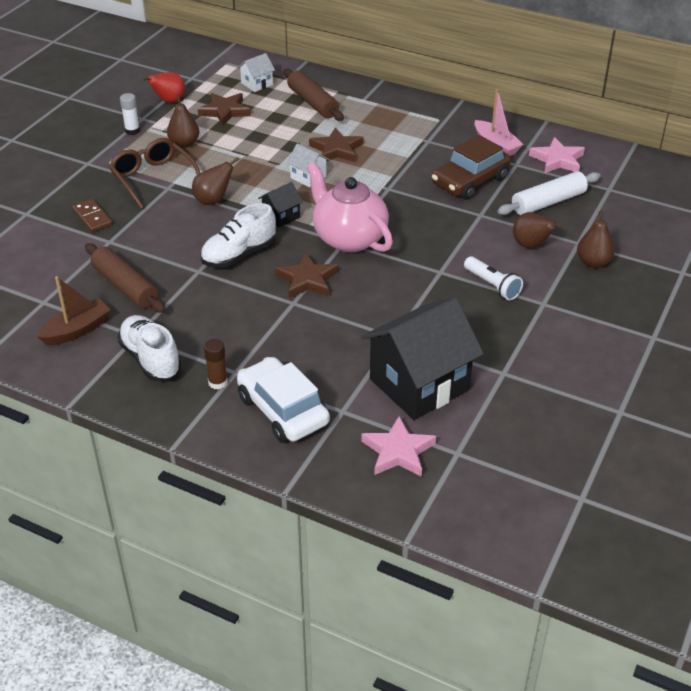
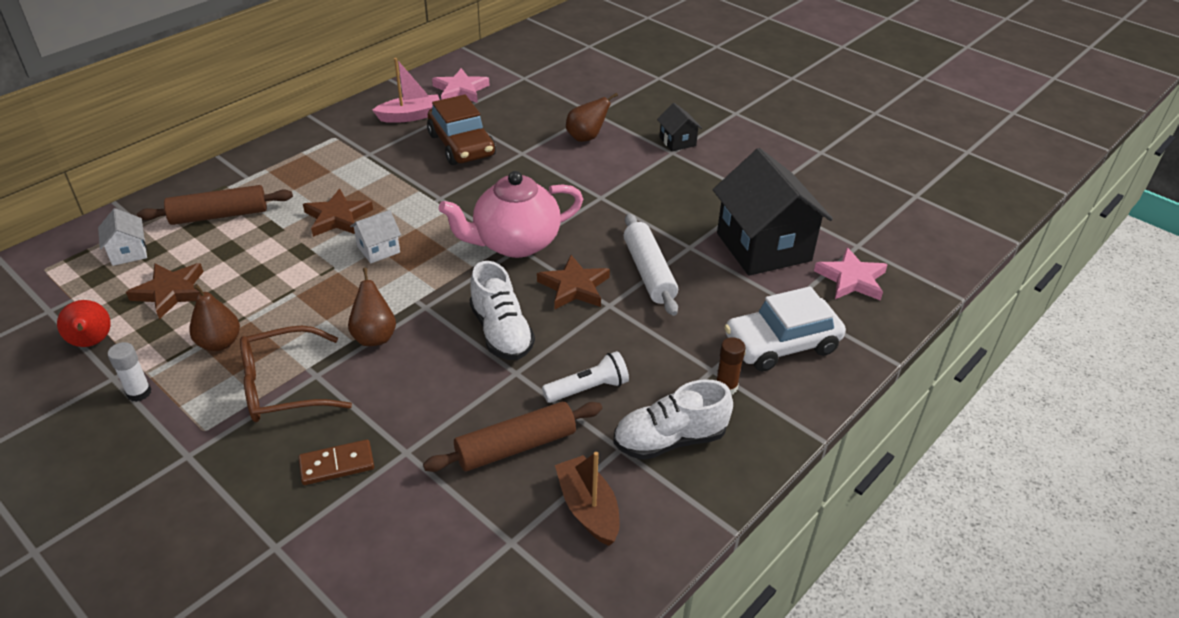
camera: 75 degrees left, 0 degrees up
(281, 216) = (444, 285): black house -> black house (677, 141)
(492, 286) = (636, 173): white flashlight -> white flashlight (588, 389)
(548, 202) = (525, 112): white rolling pin -> white rolling pin (648, 272)
(593, 262) = (626, 113): brown pear -> none

